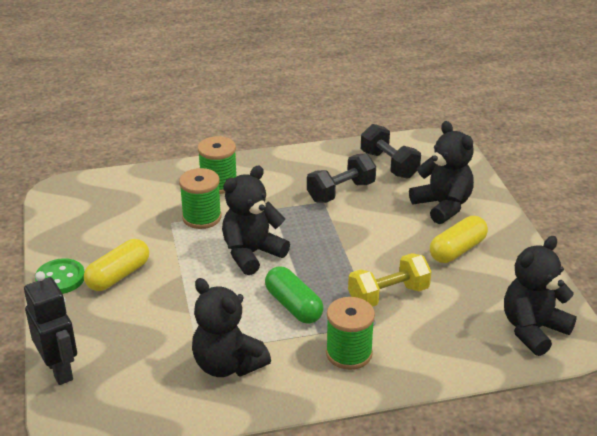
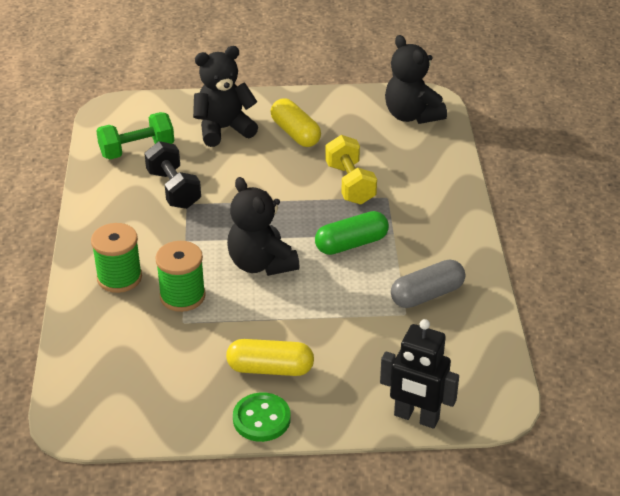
camera: 80 degrees left, 5 degrees up
(60, 370) = (416, 417): black robot -> black robot turned 135 degrees counterclockwise
(118, 276) = (270, 368): yellow capsule -> yellow capsule turned 45 degrees counterclockwise
(227, 365) = (427, 295): black teddy bear -> grey capsule
(349, 353) = (424, 218): green spool -> none
(389, 164) = (137, 150): black dumbbell -> green dumbbell

